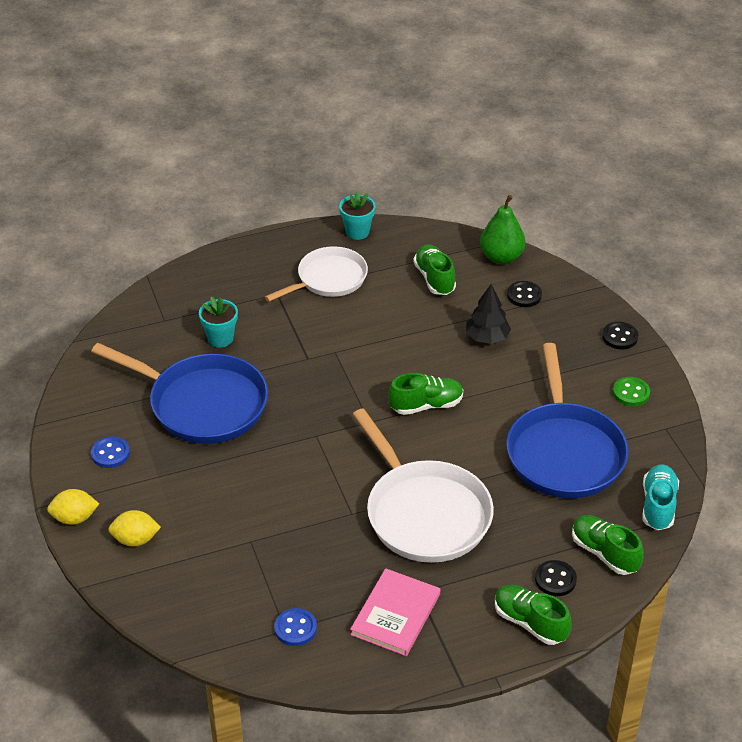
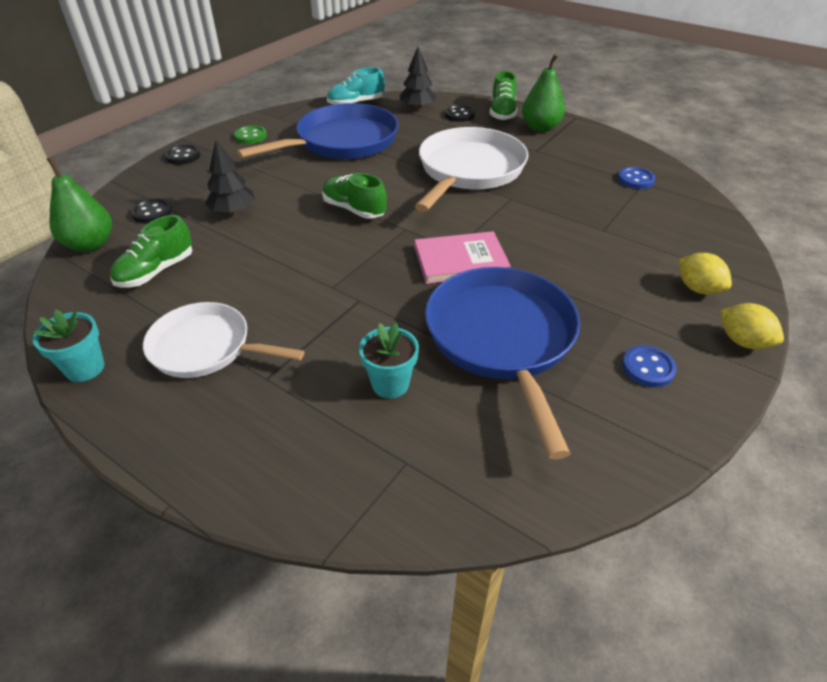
camera: 125 degrees left, 0 degrees up
(395, 614) = (565, 151): pink book -> pink book (460, 260)
(464, 631) = (540, 128): none -> green pear
(604, 553) = (417, 108): green shoe -> black tree

